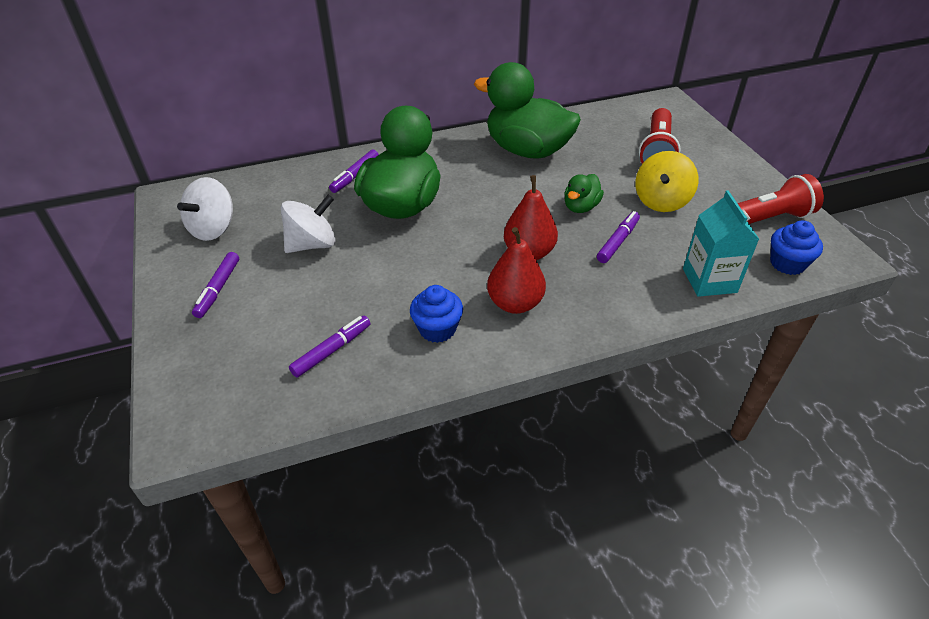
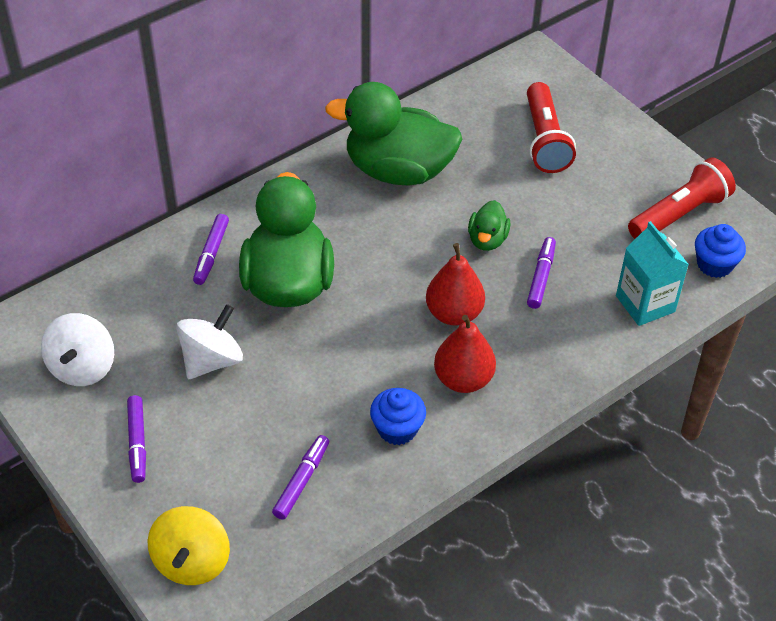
camera: 20 degrees left, 5 degrees up
(661, 201) = (570, 212): yellow spinning top -> yellow spinning top (192, 562)

